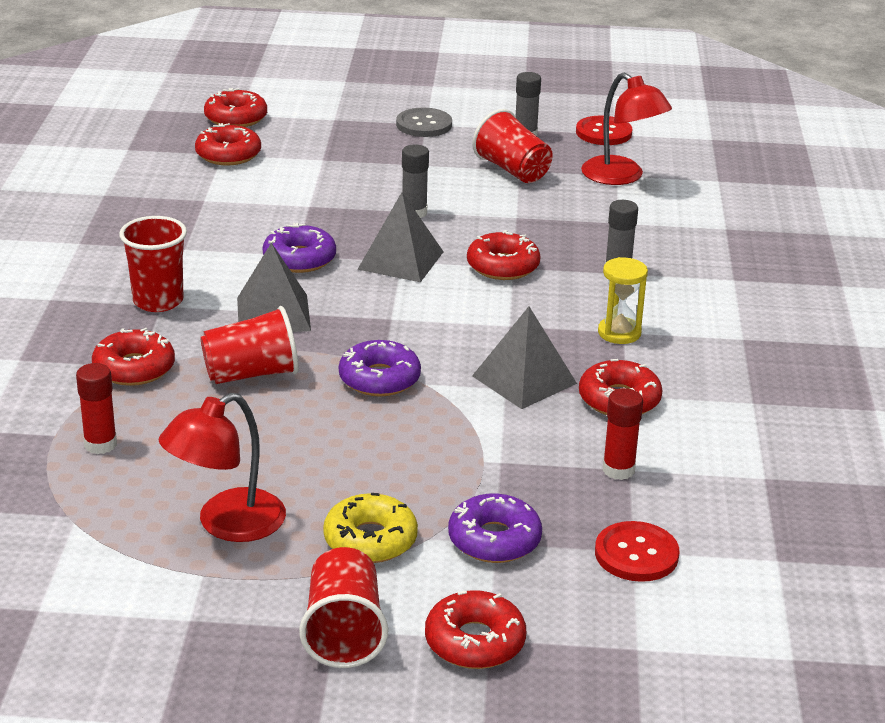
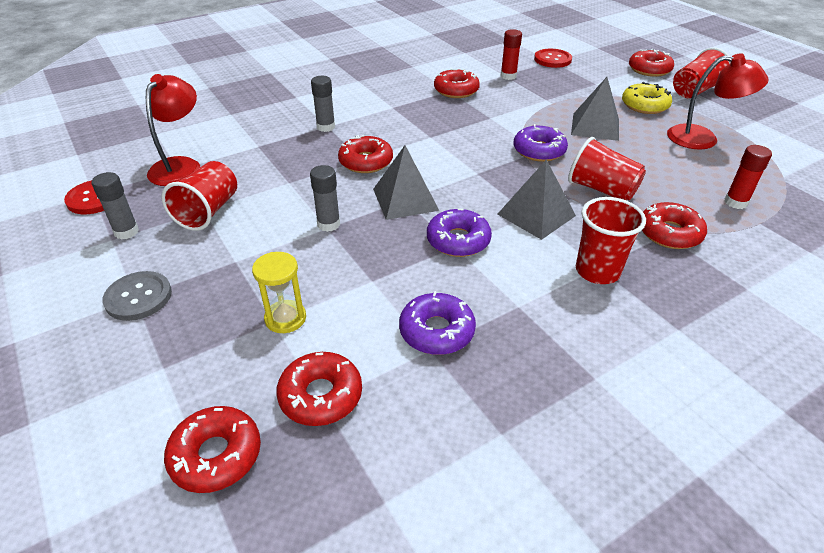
camera: 125 degrees left, 10 degrees up
(494, 540) = (595, 84): purple donut -> purple donut (436, 331)
(524, 379) = (476, 115): grey pyramid -> grey pyramid (595, 126)
(619, 333) = (395, 107): yellow hourglass -> yellow hourglass (285, 318)

